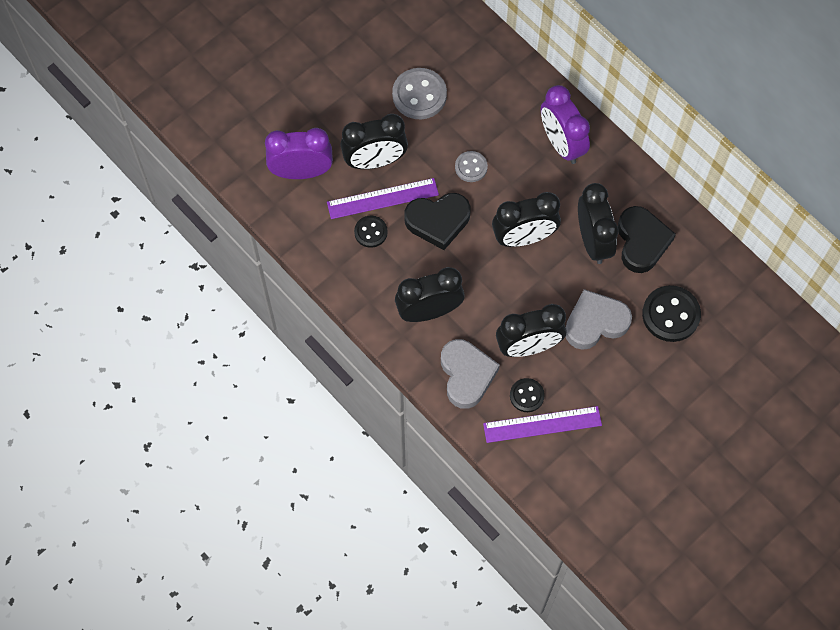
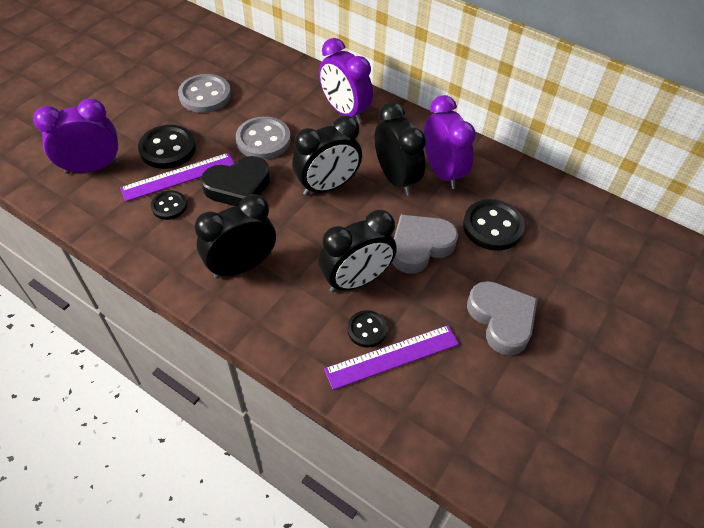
camera: 15 degrees left, 15 degrees down
(375, 161) = (168, 149): black clock -> black button
(466, 375) = (294, 321): grey heart -> grey heart (501, 320)
(471, 167) = (263, 140): grey button -> grey button, size x1.70
(641, 242) = (442, 172): black heart -> purple clock

